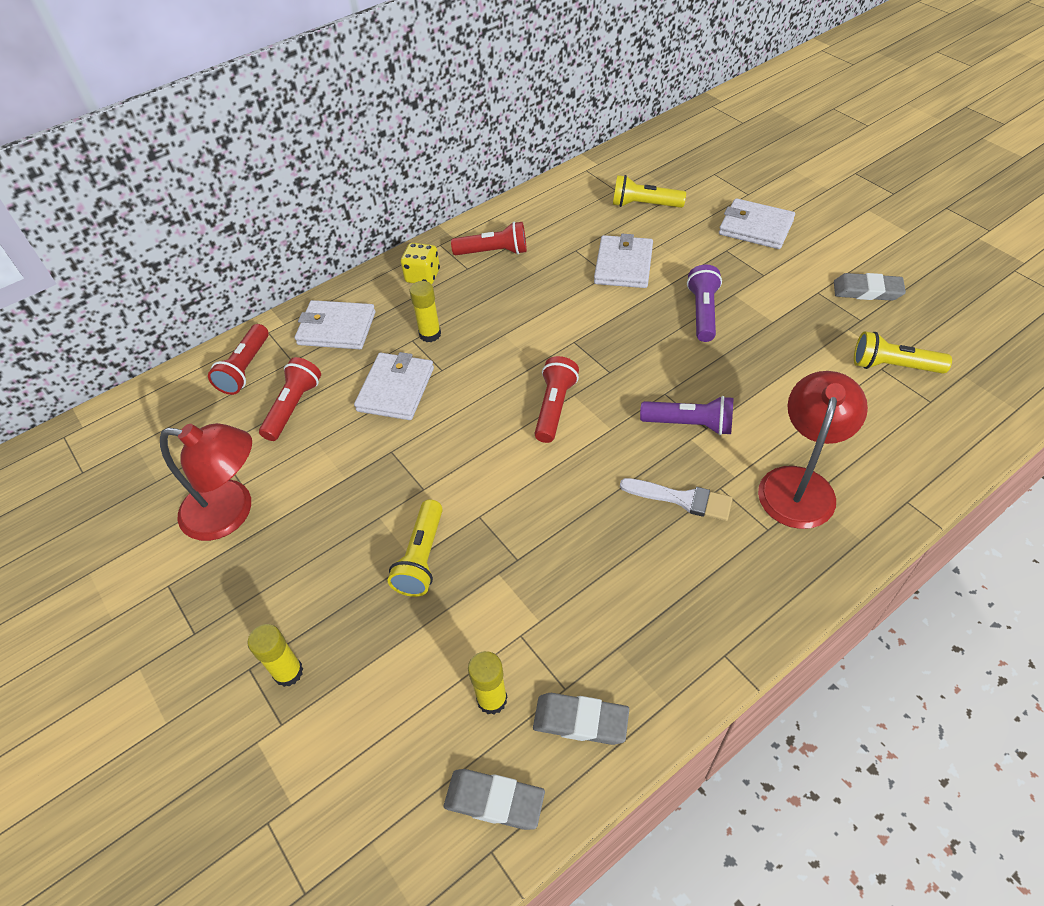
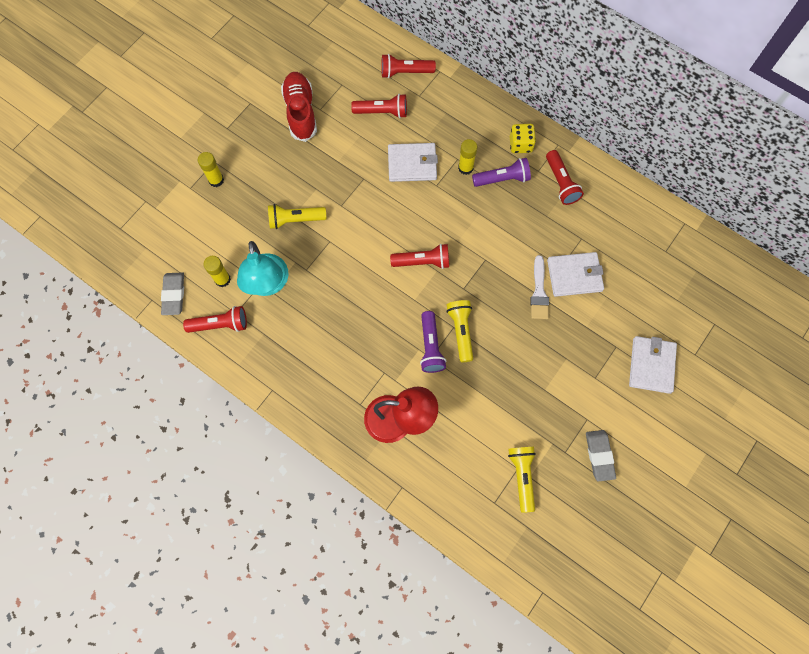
camera: 70 degrees right, 20 degrees up
(231, 512) = (300, 112): red lamp -> red shoe
(337, 328) = (454, 110): white wallet -> none
(525, 624) = (267, 284): none -> turquoise lamp
(580, 721) = (220, 324): grey eraser -> red flashlight
(644, 205) = (652, 276): yellow flashlight -> yellow flashlight (461, 331)
(682, 499) = (369, 352): white brush -> white brush (539, 292)
(702, 312) = (539, 339): purple flashlight -> purple flashlight (502, 179)

